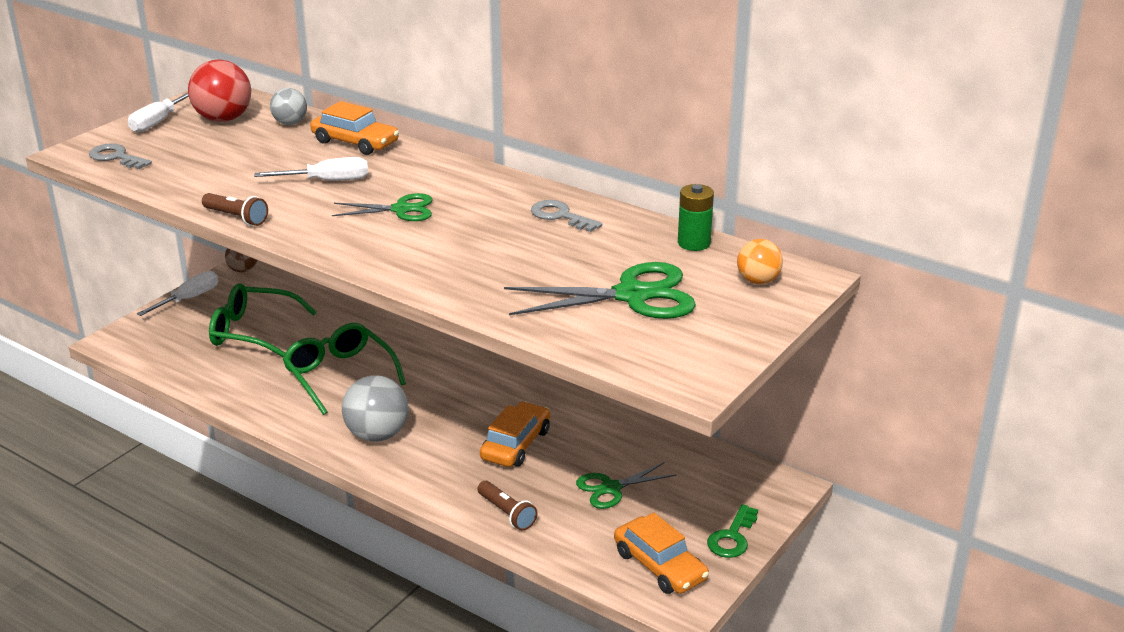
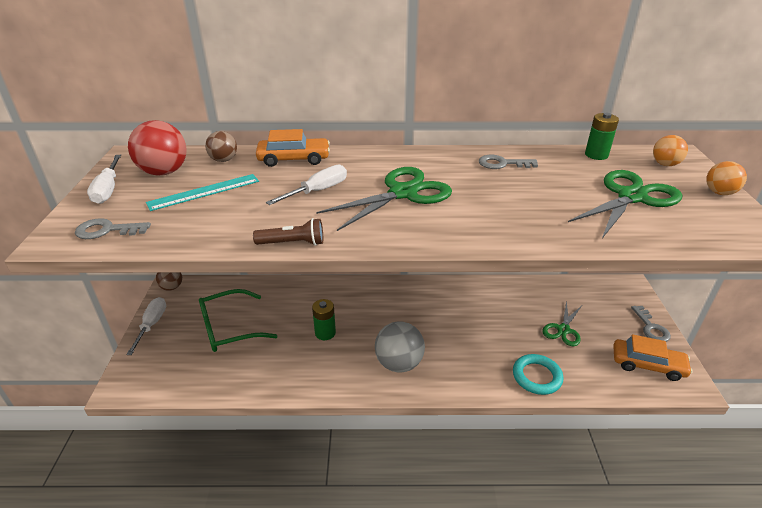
camera: 35 degrees left, 5 degrees up
(230, 149) = (204, 192): none -> turquoise ruler
(290, 123) = (224, 160): grey ball -> brown ball
(339, 375) = (325, 333): green glasses -> green battery
(401, 209) = (403, 193): green scissors -> green scissors, size x1.67
(507, 513) = (536, 377): brown flashlight -> turquoise ring
(516, 444) = (483, 328): orange car -> none
(732, 537) = (651, 328): green key -> grey key
(751, 329) = (719, 193): none -> orange ball

